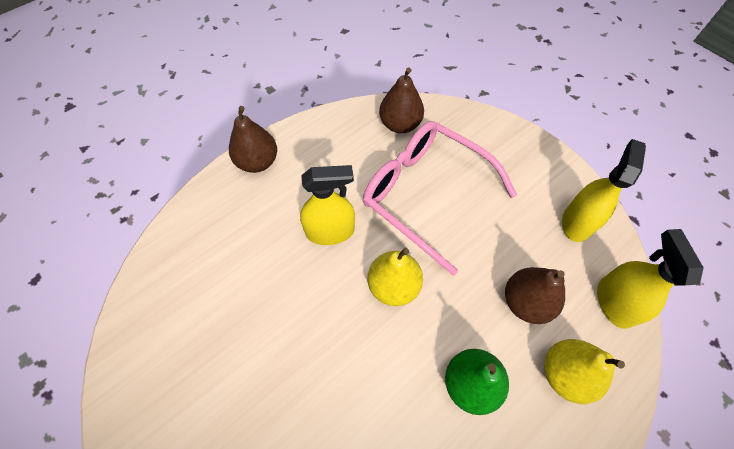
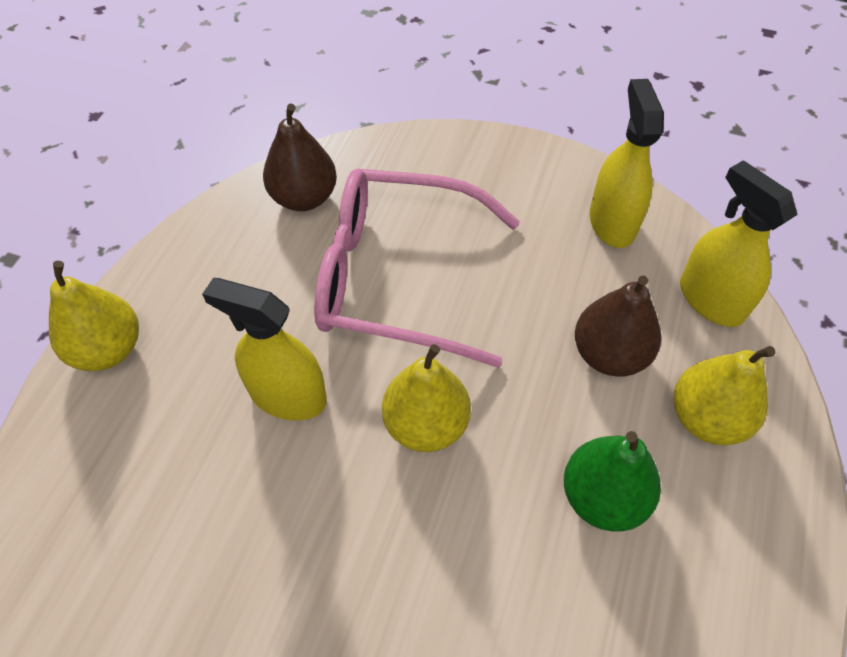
camera: 30 degrees left, 5 degrees down
(258, 162) = (108, 349): brown pear -> yellow pear
(330, 231) = (287, 396): yellow spray bottle -> yellow spray bottle turned 120 degrees counterclockwise

